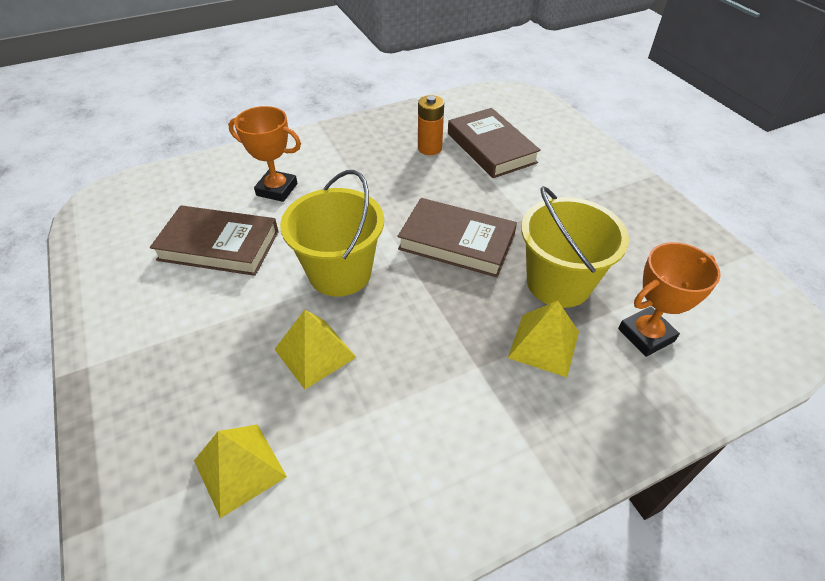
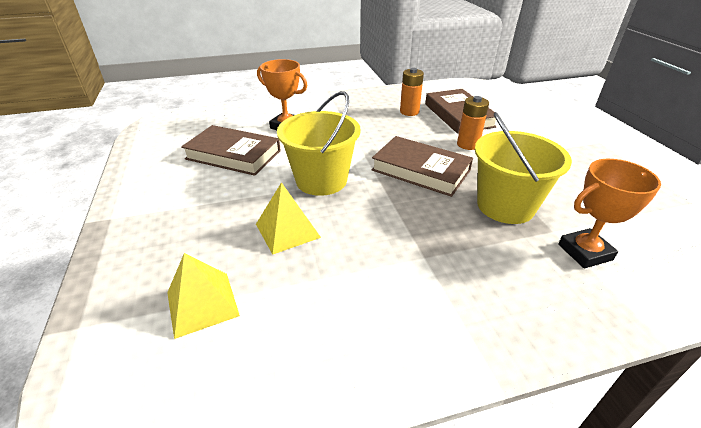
camera: 10 degrees right, 10 degrees down
(507, 195) = (468, 144): none -> orange battery
(544, 344) = (487, 248): yellow pyramid -> none

